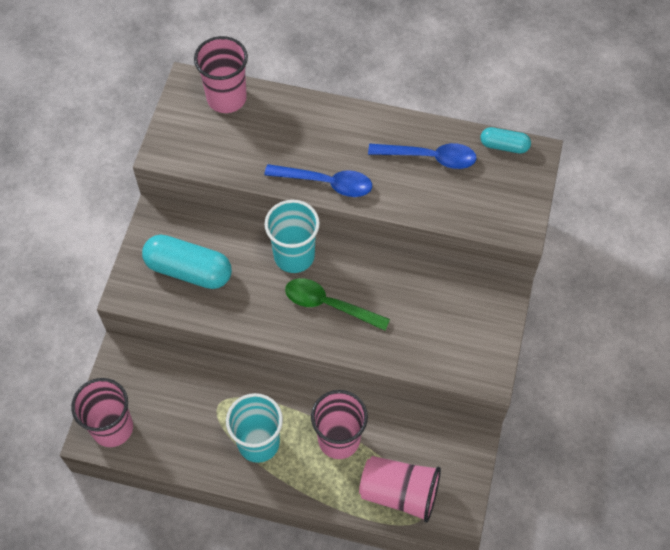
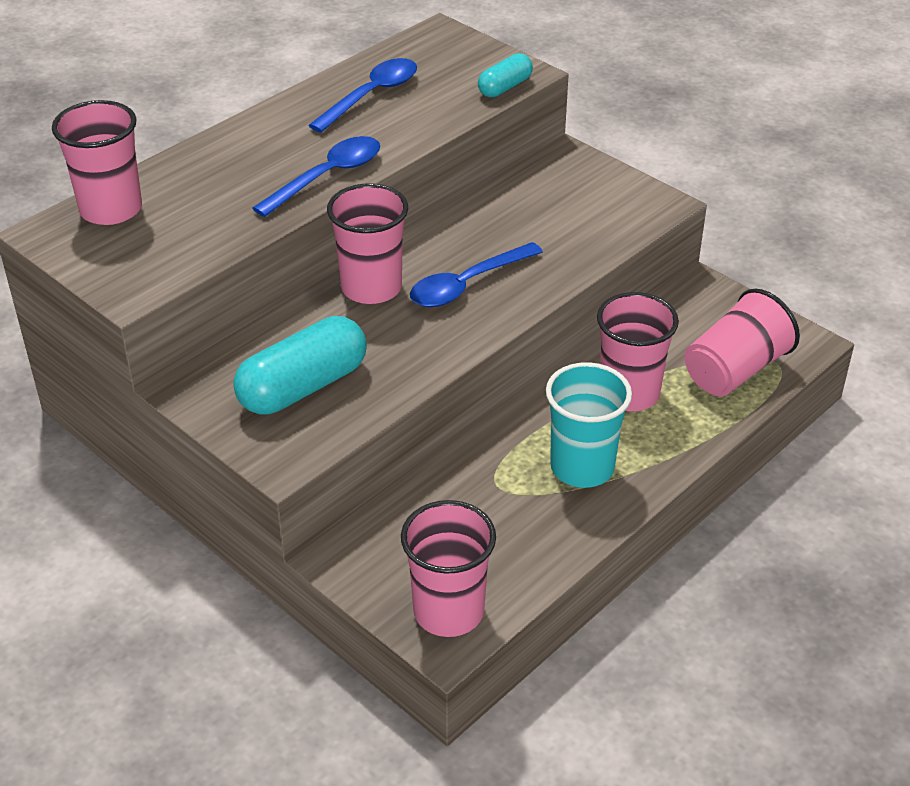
camera: 60 degrees left, 20 degrees down
(294, 256) = (371, 288): turquoise cup -> pink cup
(329, 305) = (467, 285): green spoon -> blue spoon
(504, 146) = (409, 46): turquoise capsule -> turquoise capsule (505, 87)

